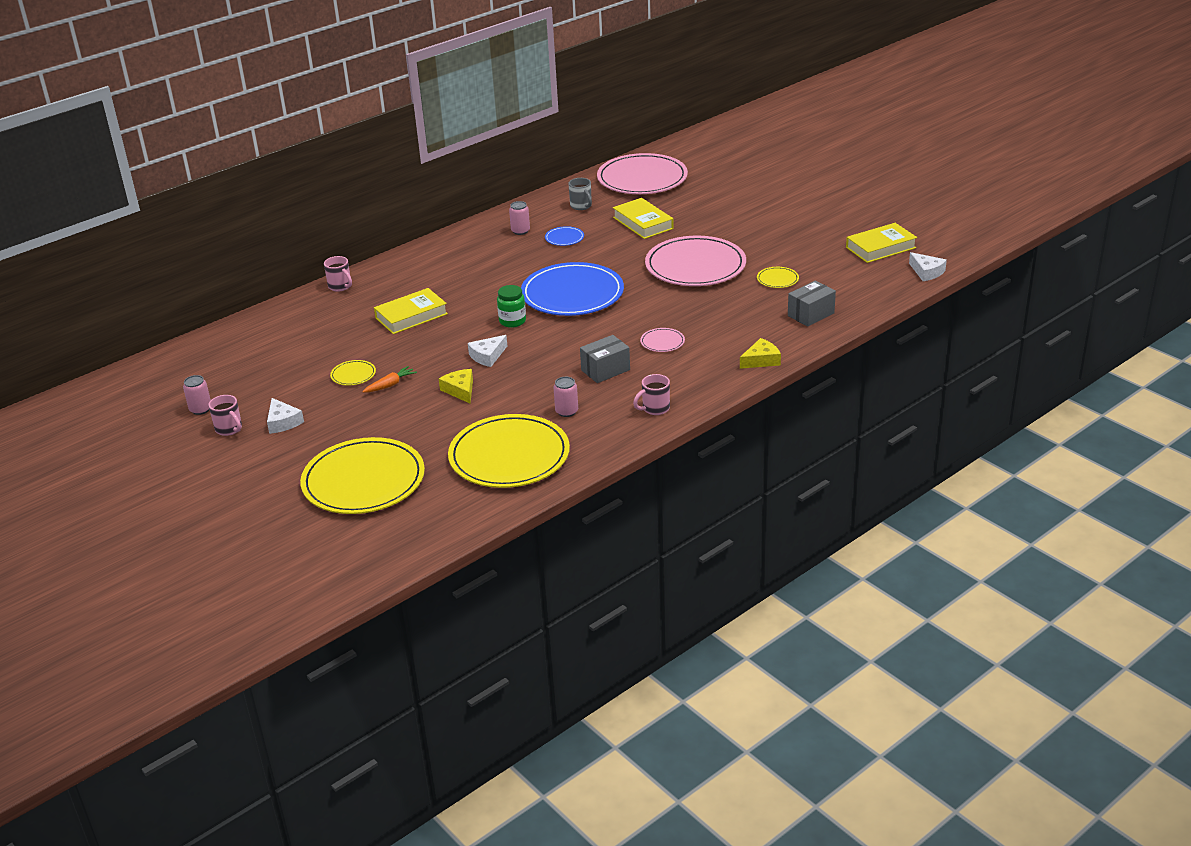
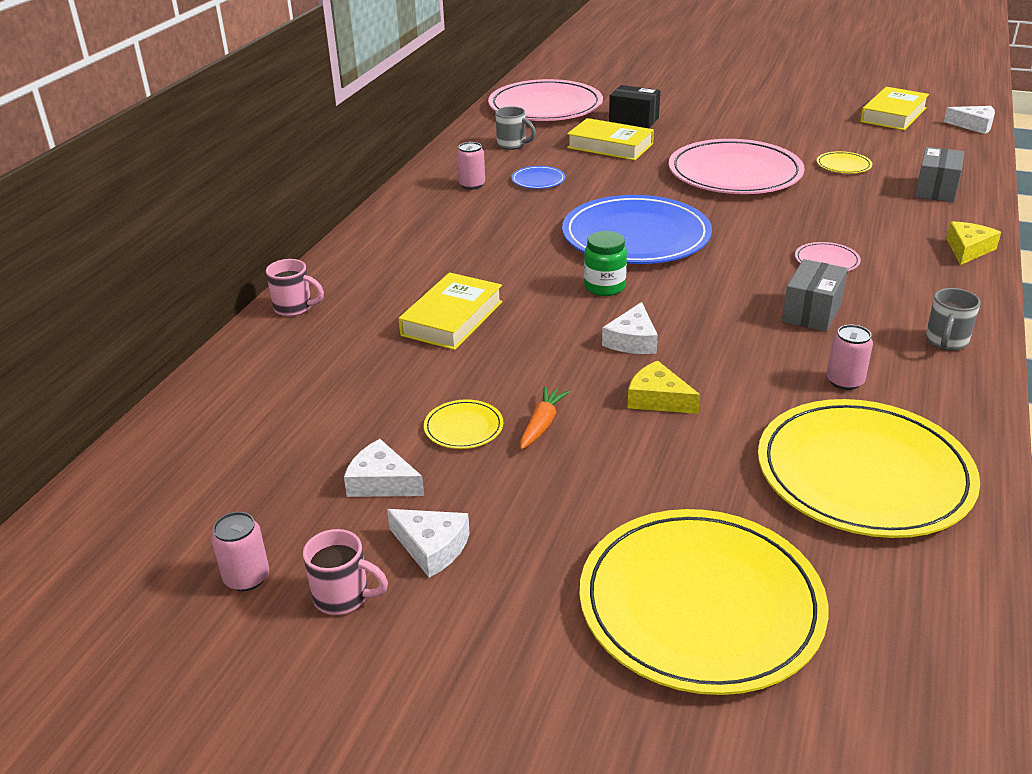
camera: 30 degrees left, 0 degrees up
(291, 388) = (381, 482): none -> white cheese
(655, 409) = (946, 342): pink mug -> grey mug
(686, 206) = (633, 120): none -> black box

